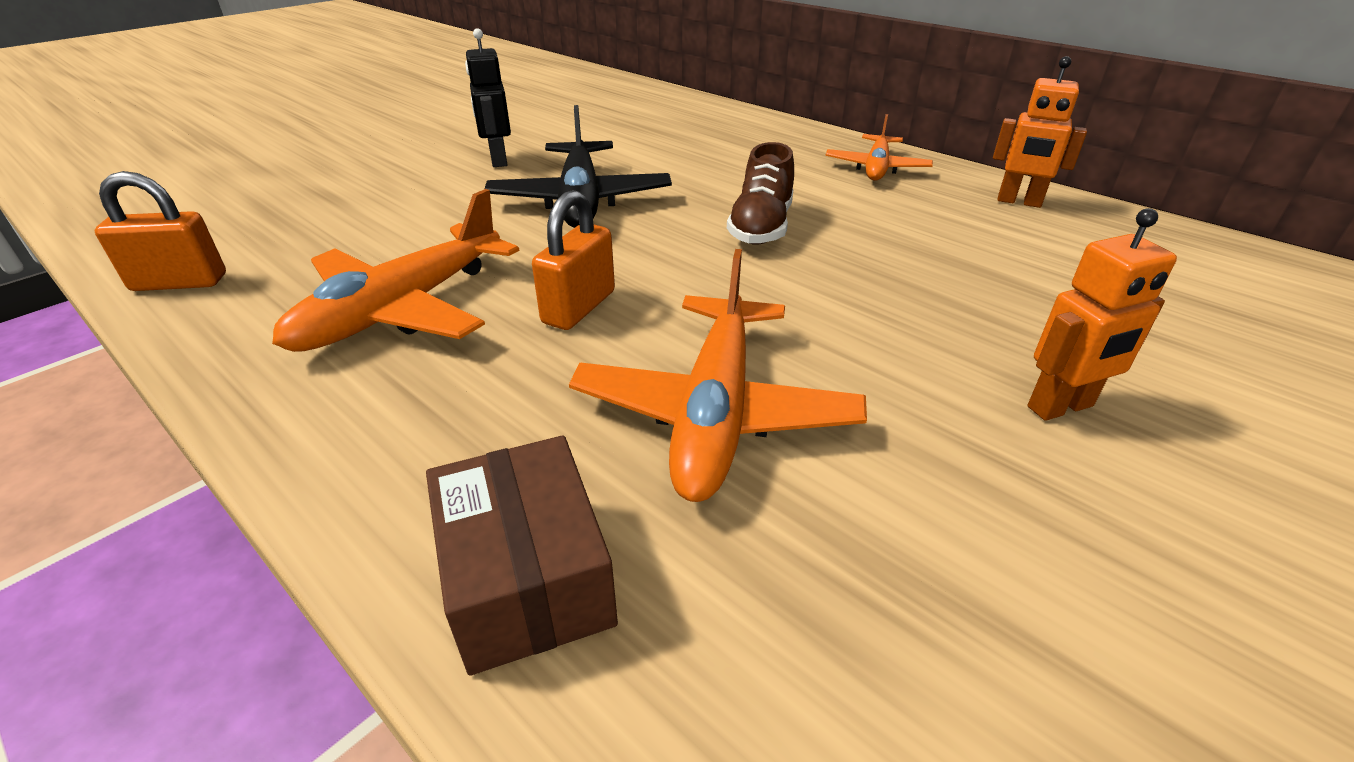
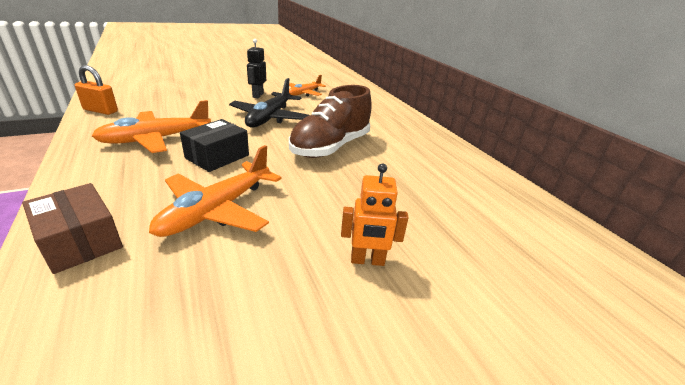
camera: 20 degrees right, 5 degrees down
(527, 577) = (80, 241): brown box -> brown box turned 45 degrees counterclockwise
(579, 307) = (217, 156): orange padlock -> black box
(761, 227) = (330, 147): brown shoe -> brown shoe, size x1.67
(876, 168) = (418, 136): orange plane -> orange plane (304, 93)
(1019, 202) = (472, 169): orange robot -> none

